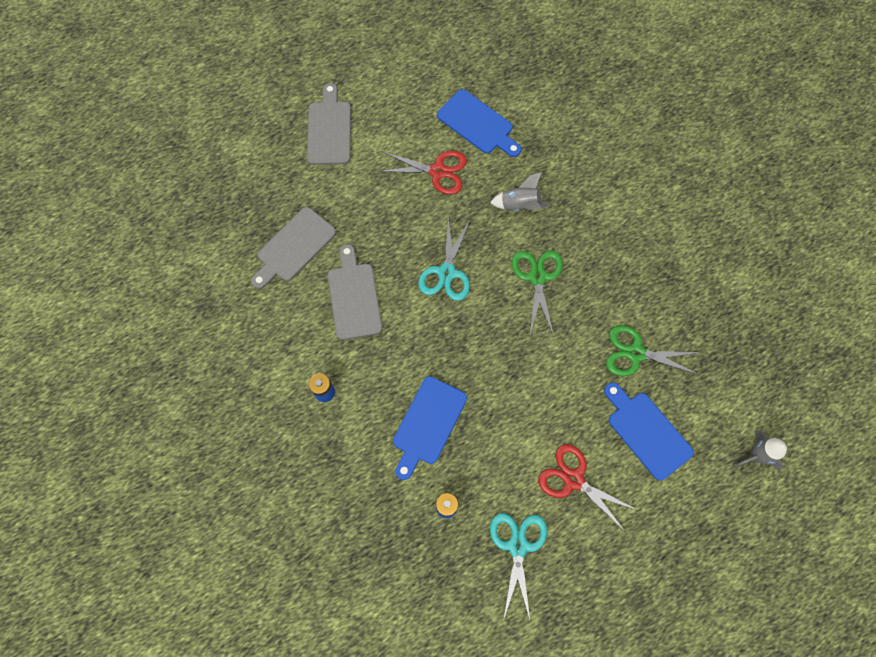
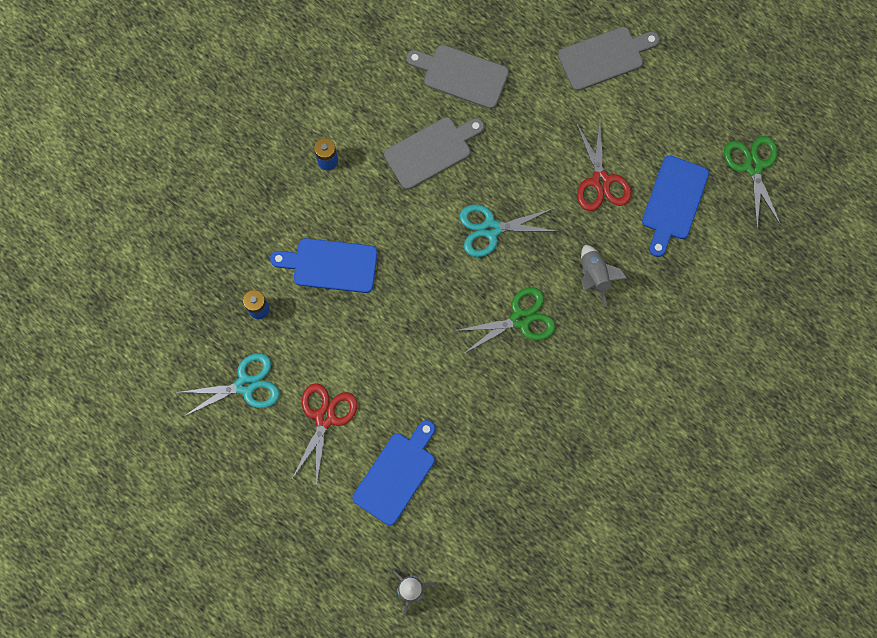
camera: 70 degrees right, 5 degrees up
(635, 353) = (475, 441): green scissors -> green scissors (753, 166)

